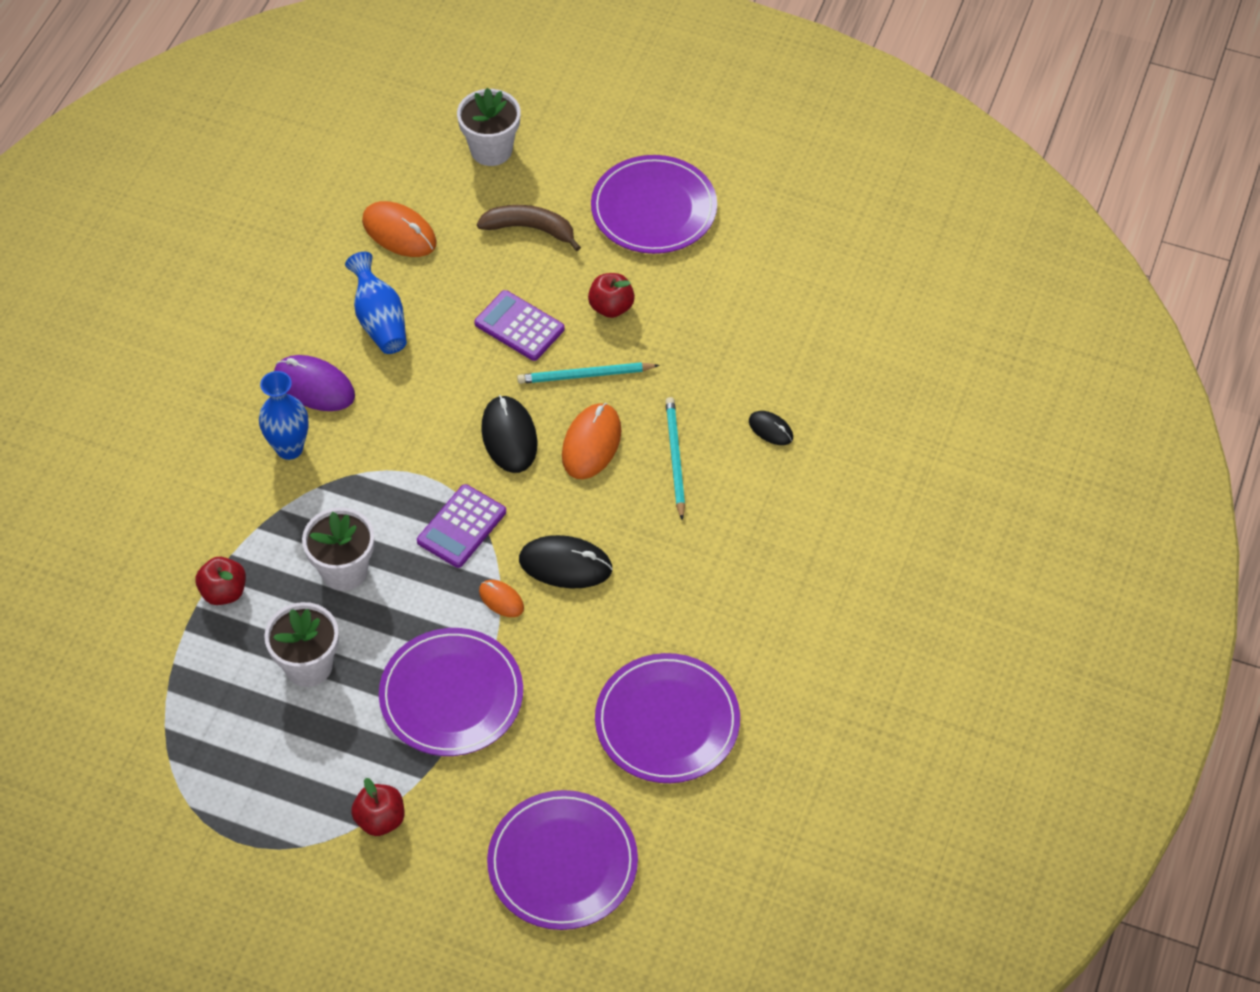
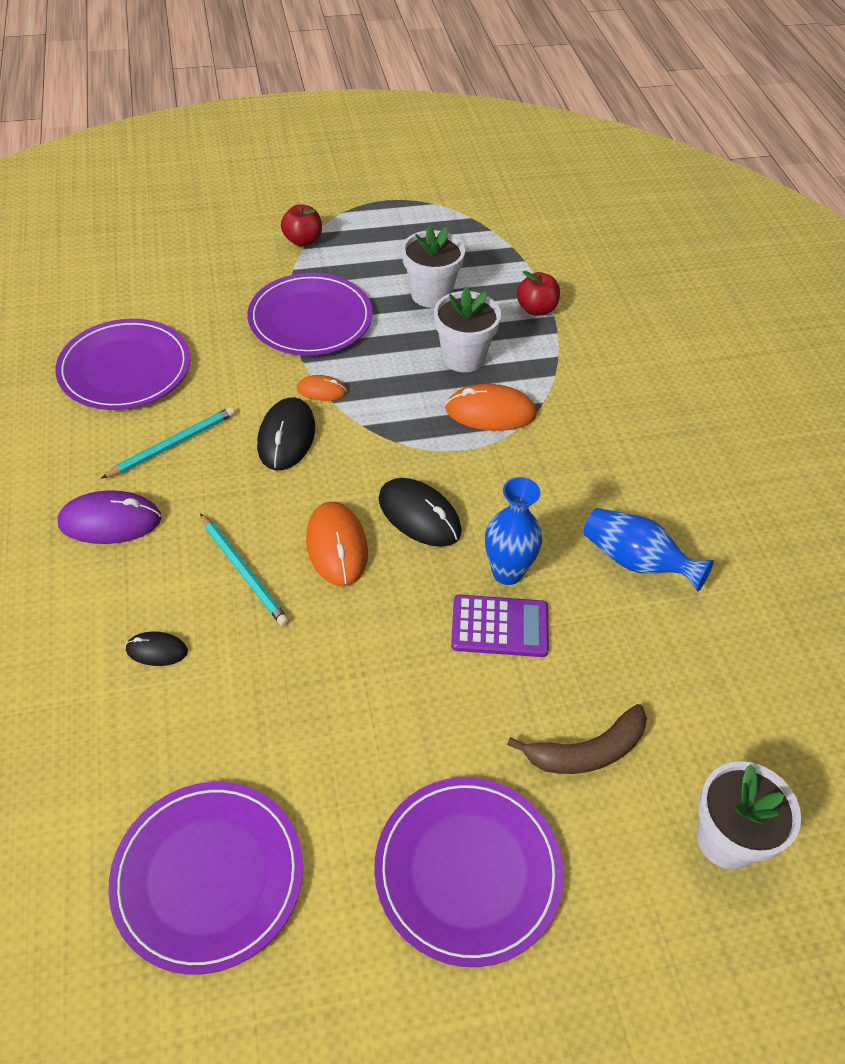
camera: 145 degrees right, 5 degrees down
(289, 448) = (595, 418): blue vase -> blue vase (507, 572)
(314, 386) = (629, 475): purple mouse -> purple mouse (110, 521)
(399, 232) = (714, 665): orange mouse -> orange mouse (490, 412)
(461, 527) = (398, 426): purple calculator -> none
(562, 863) = (156, 265): purple plate -> purple plate (208, 876)
(565, 564) = (286, 437): black mouse -> black mouse turned 60 degrees counterclockwise
(585, 375) = (392, 609): turquoise pencil -> turquoise pencil (173, 444)
(611, 307) = (421, 701): red apple -> none

